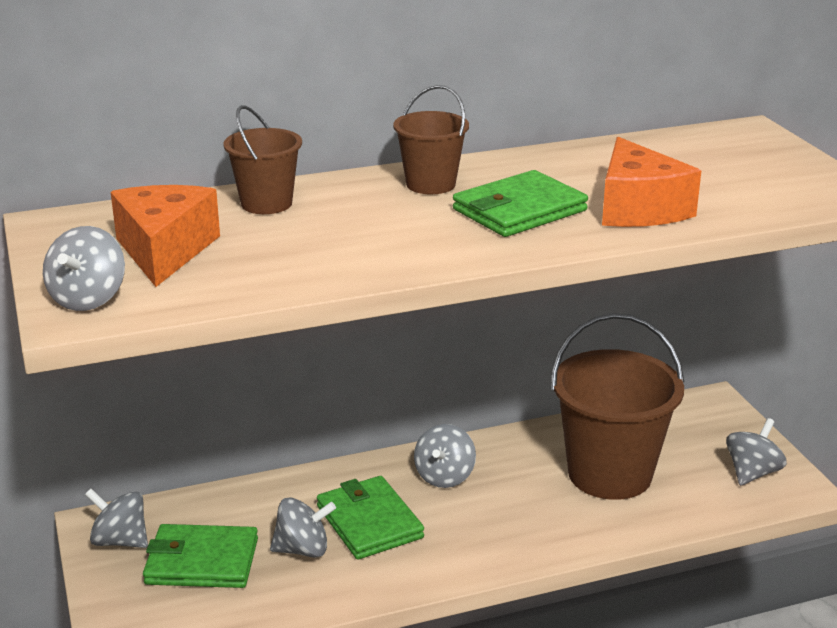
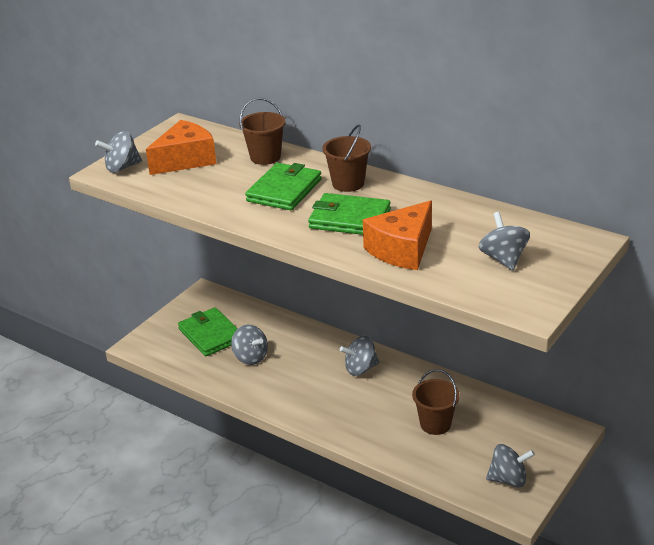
camera: 55 degrees right, 5 degrees up
(120, 541) = (200, 305): grey spinning top -> grey spinning top (503, 259)
(369, 522) = (294, 365): green wallet -> green wallet (284, 190)
(609, 474) = (435, 424): brown bucket -> brown bucket, size x0.52

